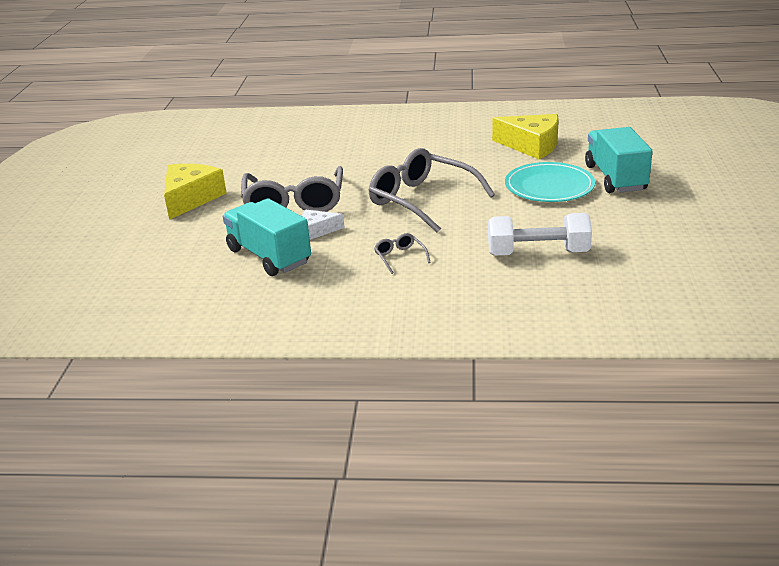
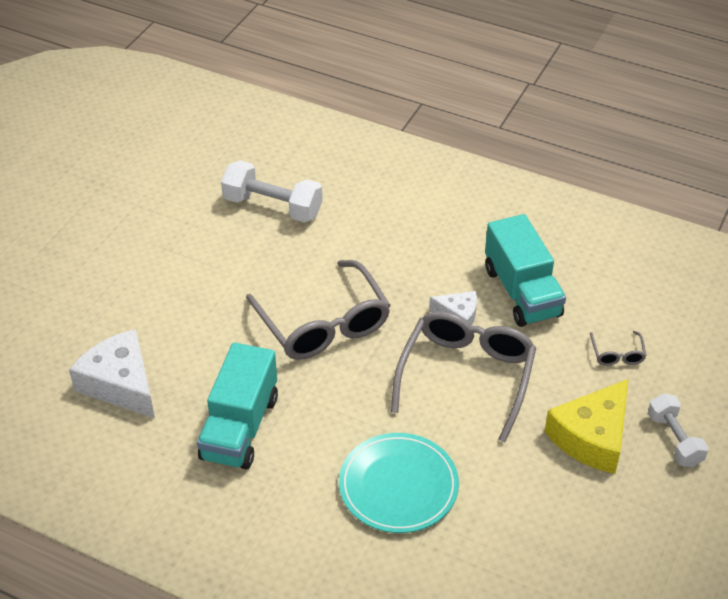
camera: 160 degrees left, 15 degrees up
(128, 211) = (674, 439): none -> white dumbbell
(400, 257) = (396, 245): grey glasses -> grey glasses (617, 354)
(531, 145) = (120, 384): yellow cheese -> white cheese
(549, 186) = (176, 295): turquoise plate -> turquoise plate (398, 486)
(615, 178) = (99, 282): turquoise truck -> turquoise truck (240, 427)

